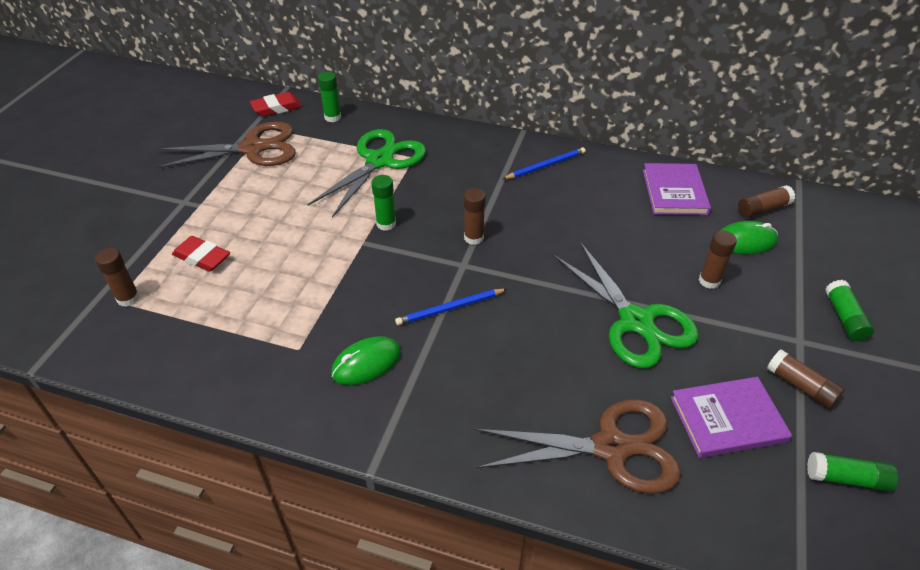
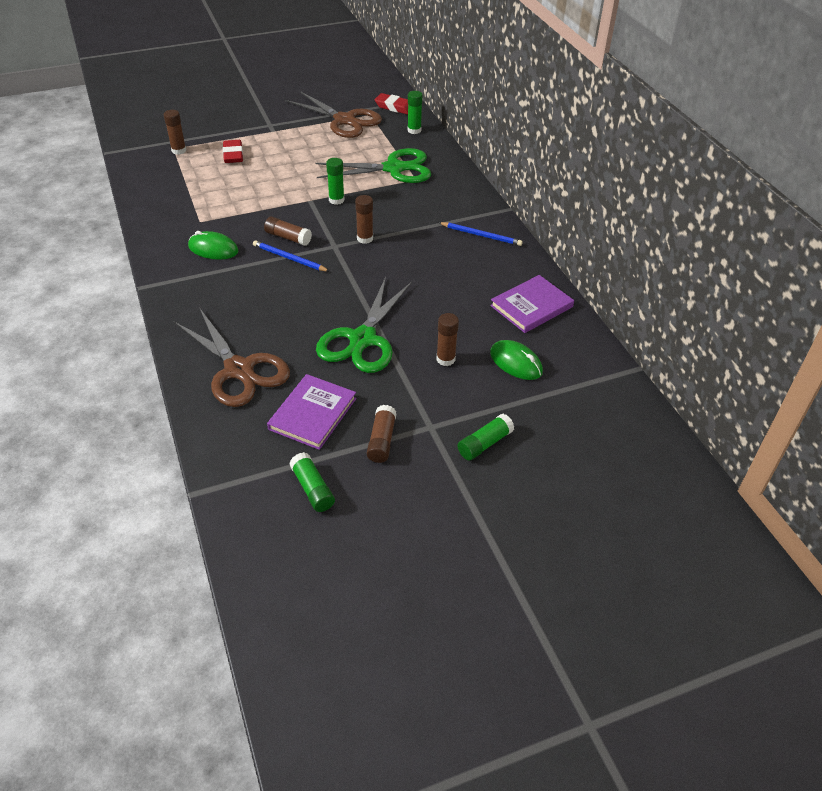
camera: 50 degrees right, 0 degrees up
(727, 419) = (312, 414): purple book -> purple book turned 75 degrees clockwise
(763, 209) = (570, 359): brown glue stick -> brown glue stick (288, 237)

